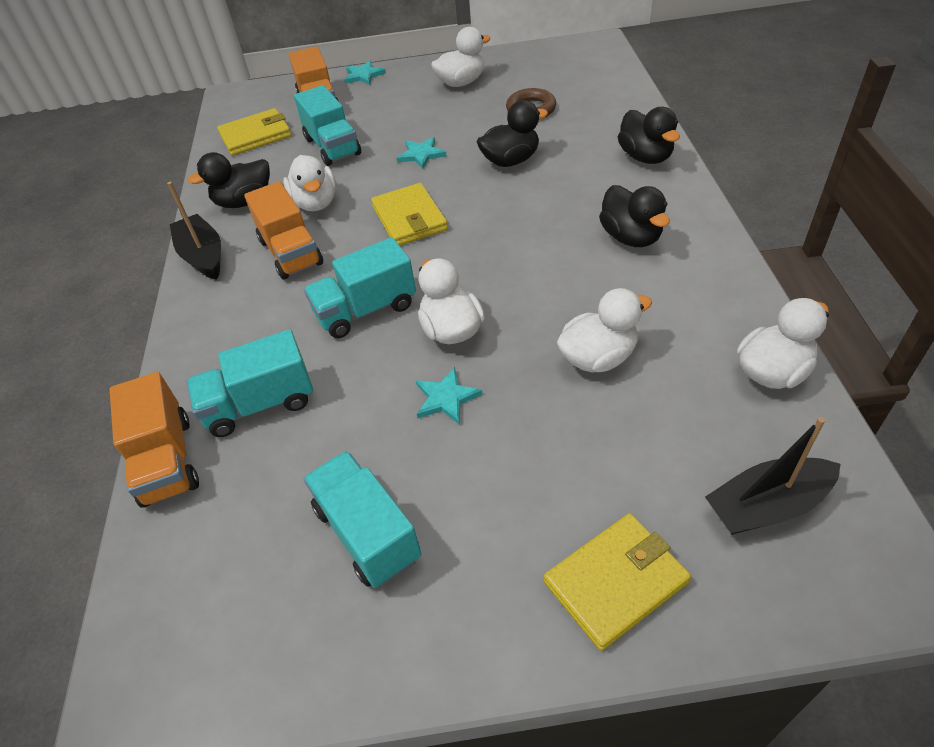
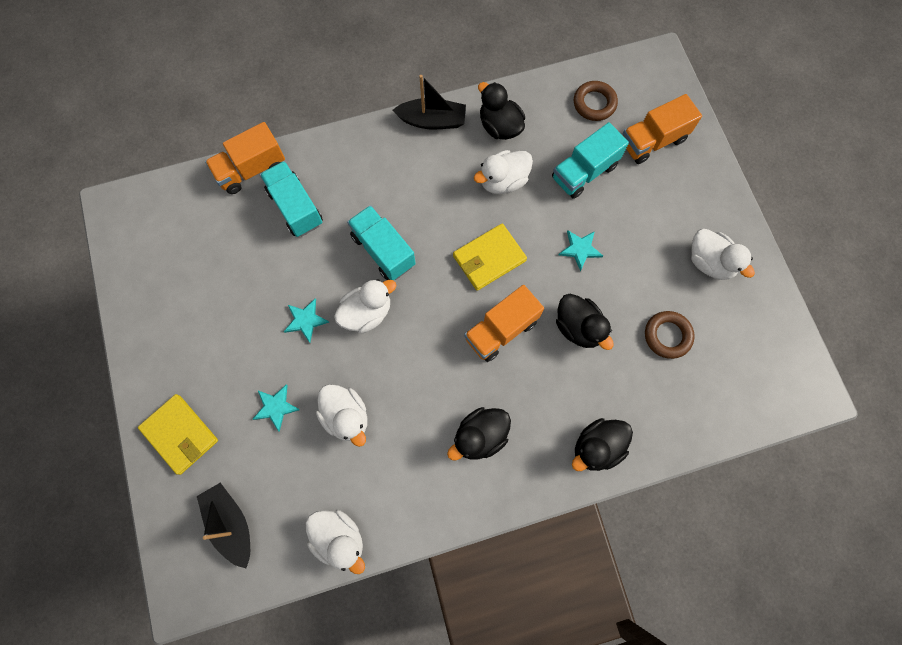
camera: 75 degrees right, 25 degrees up
(203, 256) = (432, 121): black boat -> black boat turned 45 degrees clockwise
(256, 136) = (594, 103): yellow wallet -> brown ring
(291, 252) = (441, 181): orange truck -> orange truck (501, 330)
(363, 75) = (711, 167): turquoise star -> turquoise star (275, 407)
(367, 533) = (207, 295): turquoise truck -> none

